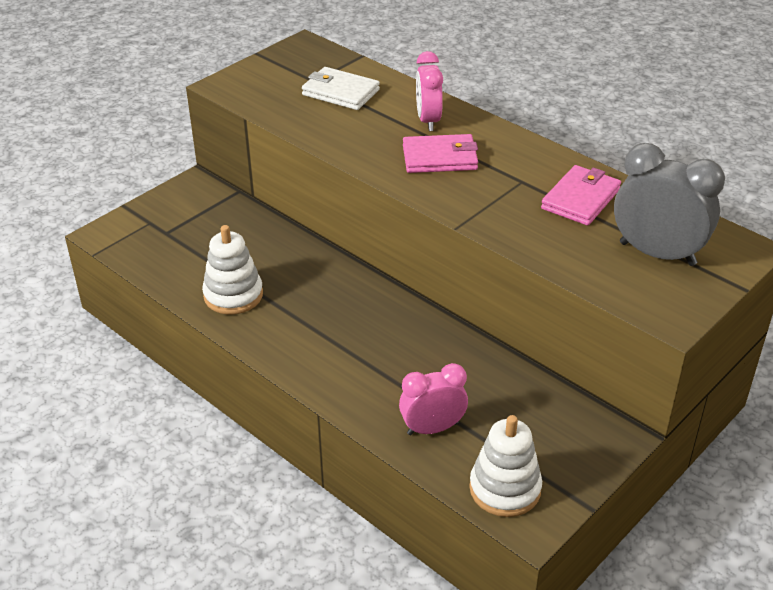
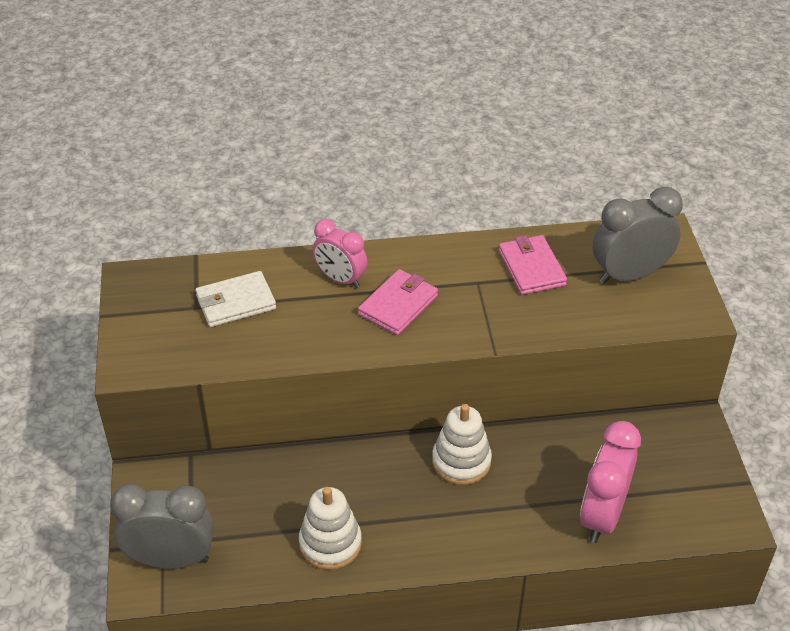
camera: 50 degrees left, 5 degrees up
(141, 233) = (171, 559): none -> grey clock
(432, 428) = (602, 516): pink clock -> pink clock, size x1.51
(505, 489) = (694, 515): white stacking toy -> white stacking toy (461, 461)

